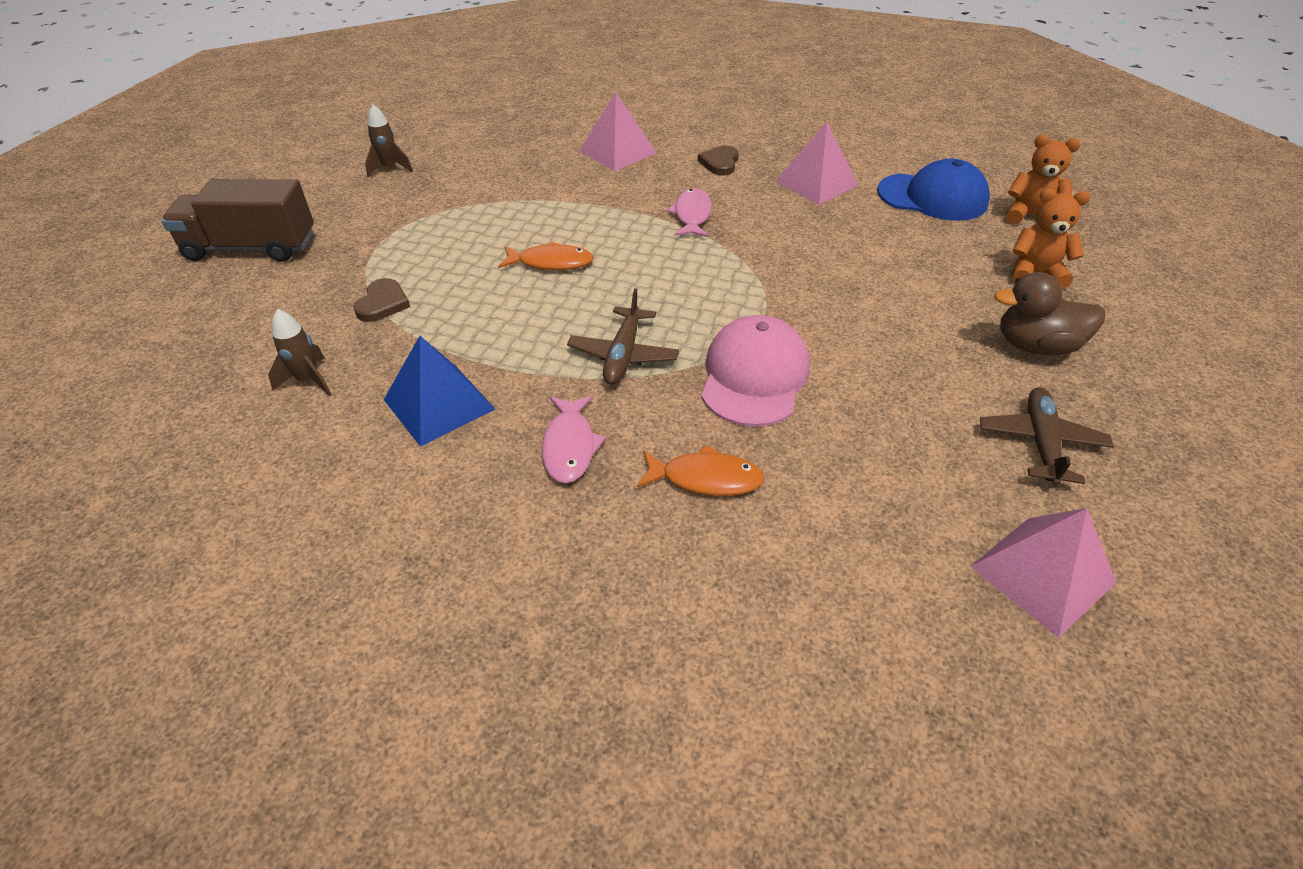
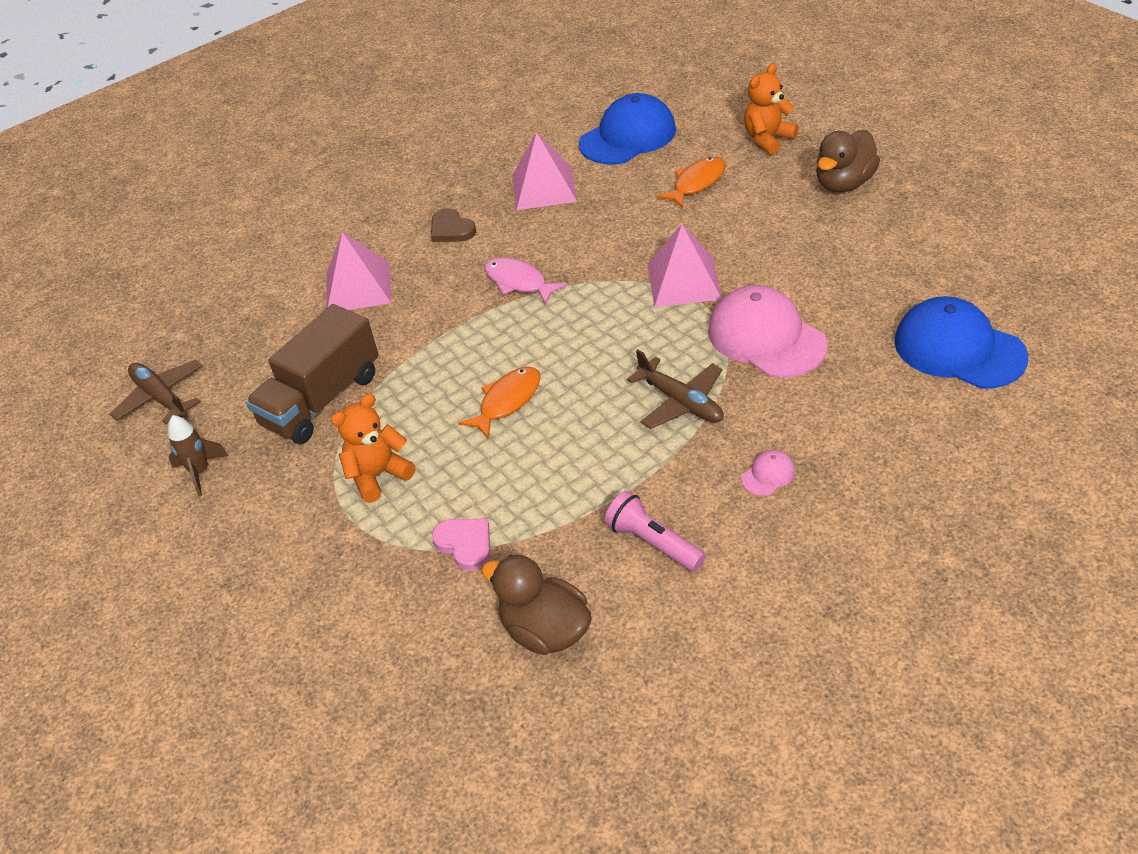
camera: 50 degrees left, 0 degrees up
(251, 247) = (254, 634): brown truck -> brown truck (321, 400)
(309, 381) = (545, 631): brown rocket -> brown duck
(383, 303) = (465, 544): brown heart -> pink heart
(439, 404) = (653, 543): blue pyramid -> pink flashlight
(570, 446) = (768, 475): pink fish -> pink cap
(705, 478) = (856, 410): orange fish -> orange fish (696, 183)
(872, 530) = (959, 349): none -> blue cap
(1029, 216) = (699, 103): orange teddy bear -> orange teddy bear (378, 475)
(1040, 442) = (935, 233): brown plane -> brown plane (161, 397)
(1042, 574) = (1039, 293): pink pyramid -> pink pyramid (683, 281)

